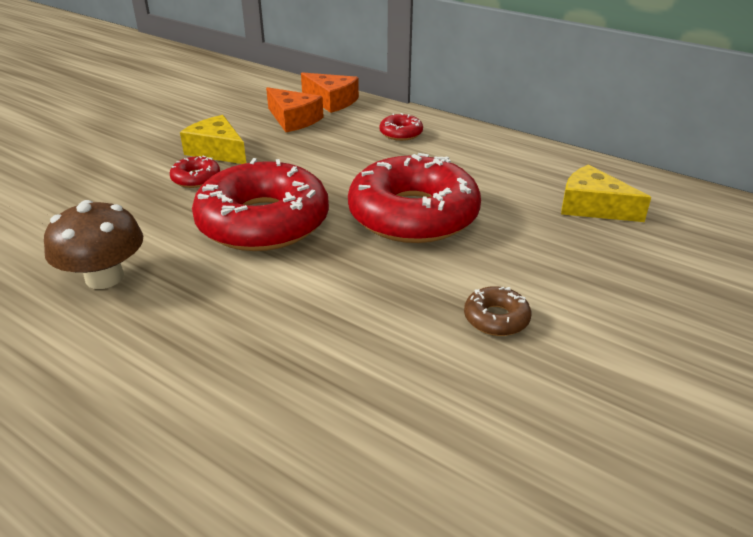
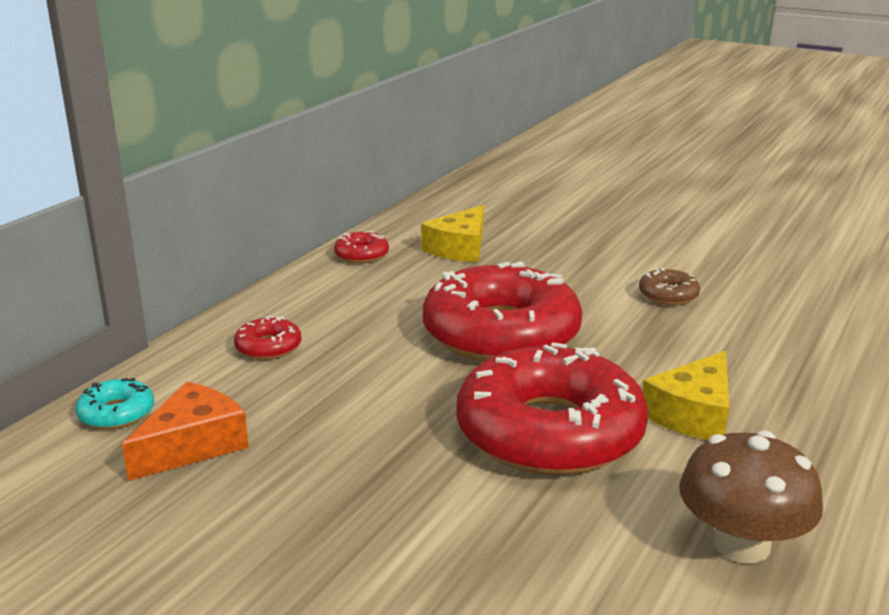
camera: 95 degrees left, 10 degrees down
(196, 178) = (432, 517): red donut -> red donut (361, 255)
(217, 151) = (322, 512): yellow cheese -> yellow cheese (693, 414)
(331, 101) = (117, 413): orange cheese -> turquoise donut

